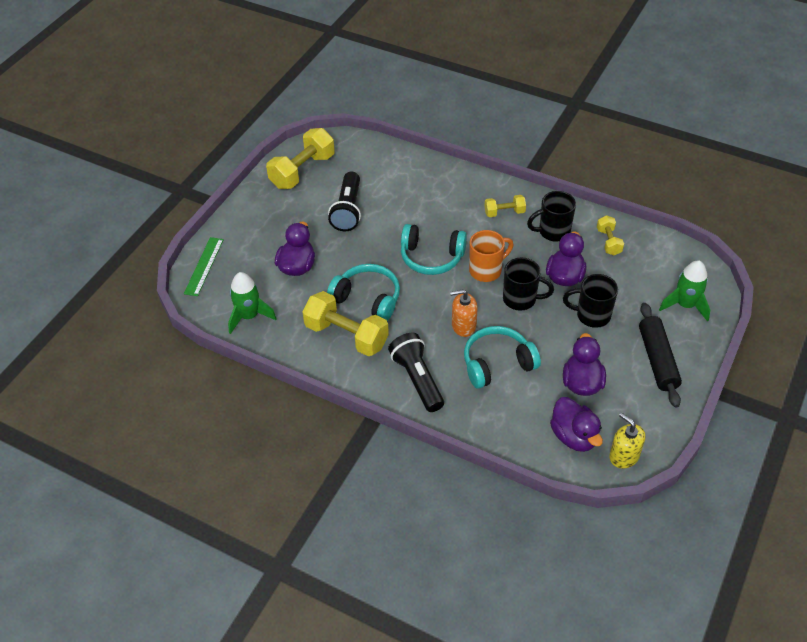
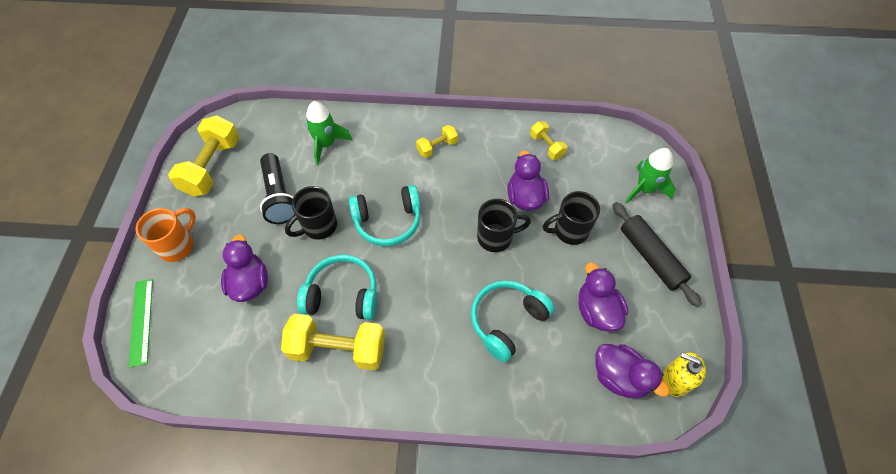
camera: 25 degrees left, 10 degrees up
(249, 316) = (218, 367): green rocket -> green rocket (326, 144)
(417, 379) = (436, 373): black flashlight -> none
(463, 326) = (454, 289): orange soap dispenser -> none
(486, 270) = (448, 217): orange mug -> orange mug (178, 246)
(553, 232) = (491, 153): black mug -> black mug (318, 226)

